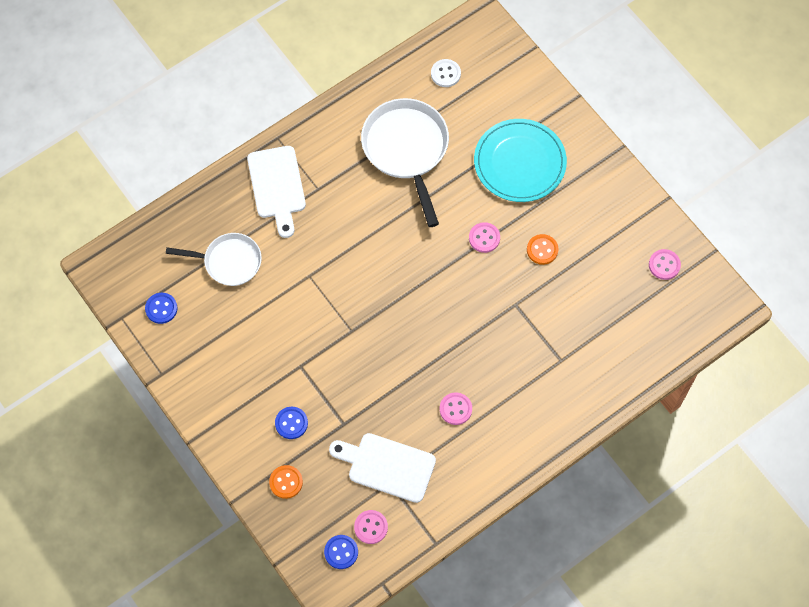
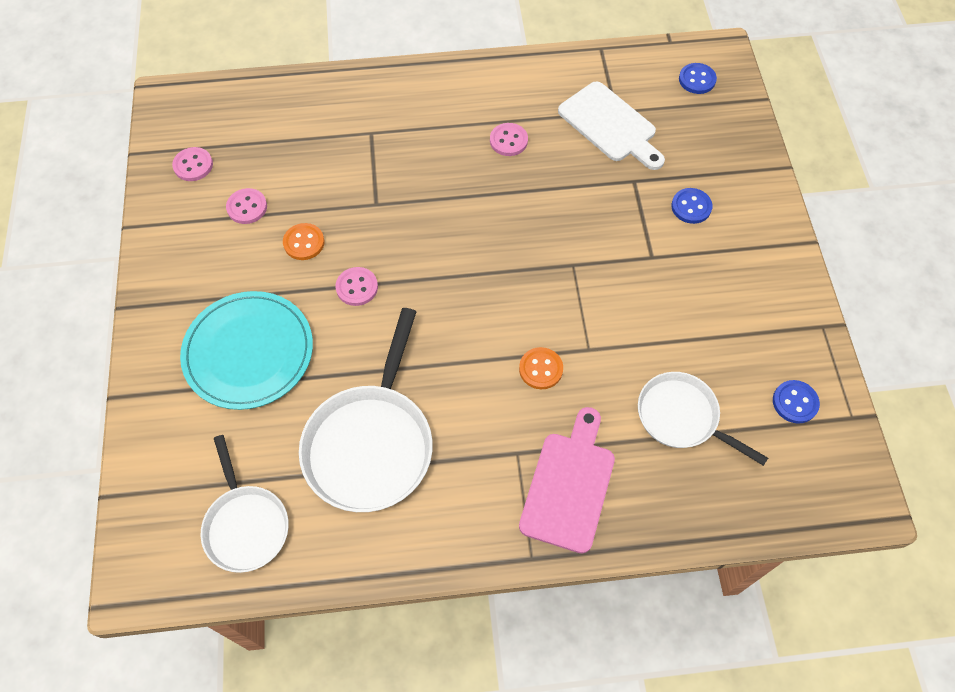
camera: 150 degrees left, 5 degrees down
(277, 186) = (569, 485): white cutting board -> pink cutting board
(286, 482) = (724, 158): orange button -> orange button (540, 369)
(371, 527) = (656, 85): pink button -> pink button (247, 207)
(445, 74) = (246, 525): white button -> white pan

